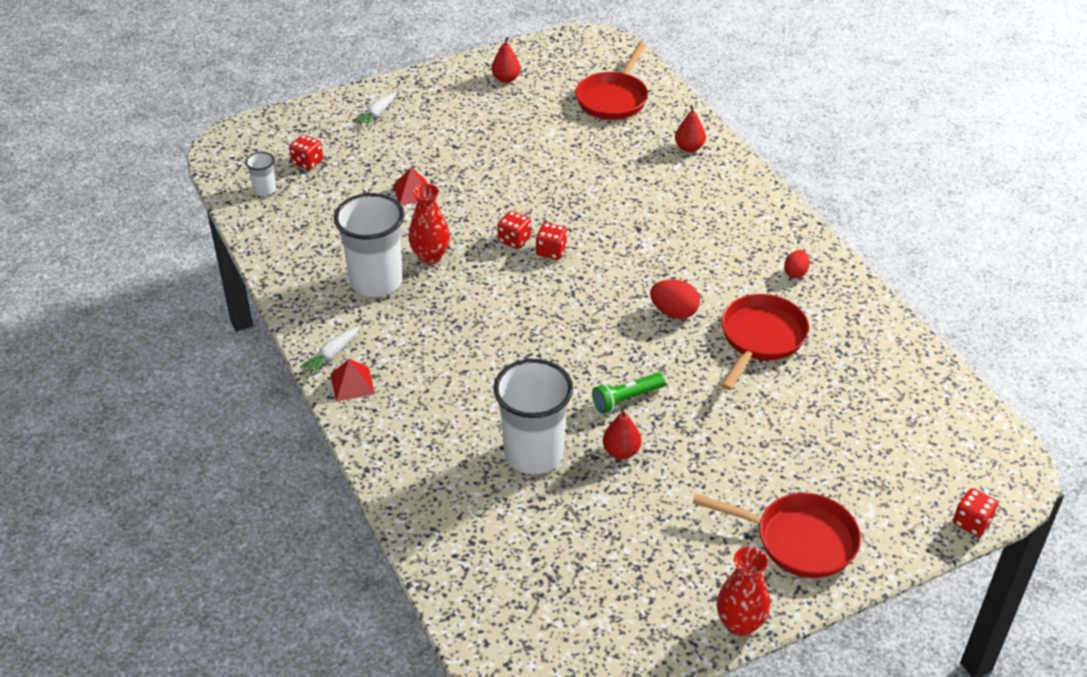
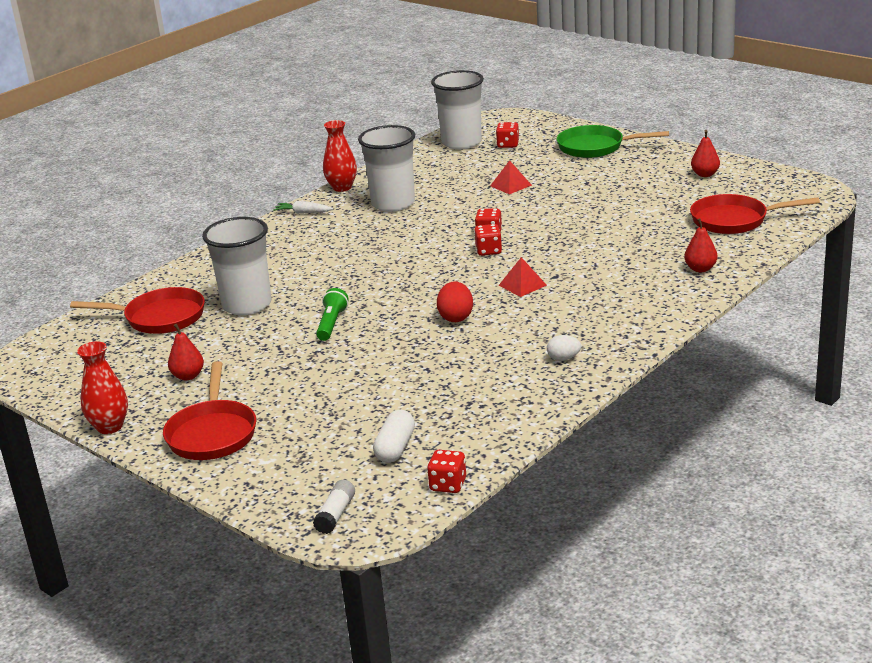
camera: 70 degrees right, 15 degrees down
(265, 190) = (461, 143): white cup -> white cup, size x2.19
(352, 383) = (278, 227): red pyramid -> red pyramid (522, 285)
(377, 114) = (595, 147): white carrot -> green pan
(430, 256) = (439, 212): red vase -> red vase (342, 187)
(621, 451) = (270, 336): red pear -> red pear (188, 376)
(626, 399) = (331, 324): green flashlight -> green flashlight turned 60 degrees clockwise
(760, 338) = (454, 362): red pan -> red pan (160, 317)
(795, 273) = (563, 358): red egg -> white egg
(891, 417) = (395, 448): none -> white capsule
(972, 522) = (279, 517): red dice -> red dice (448, 485)
(983, 483) = (336, 514): none -> white glue stick

